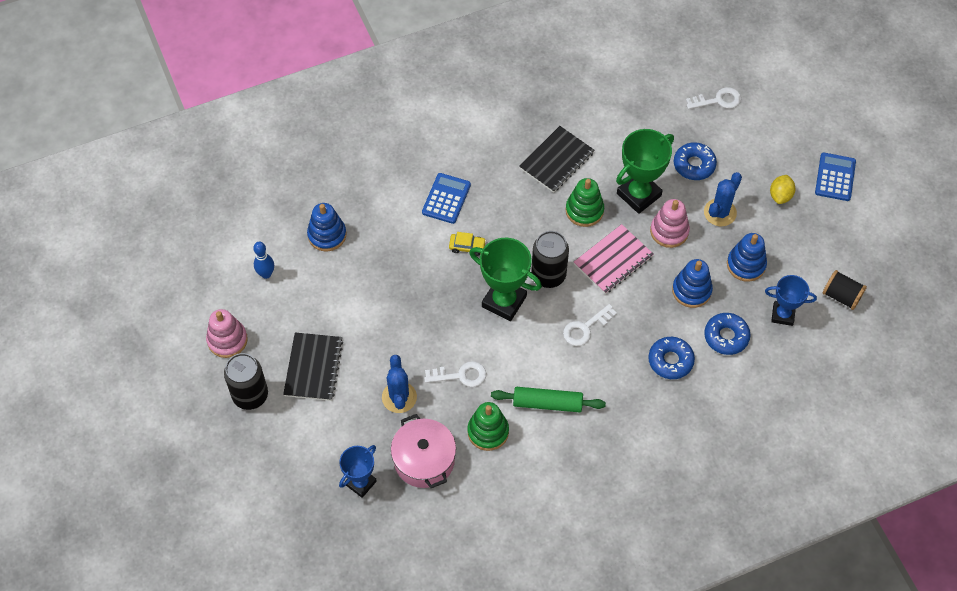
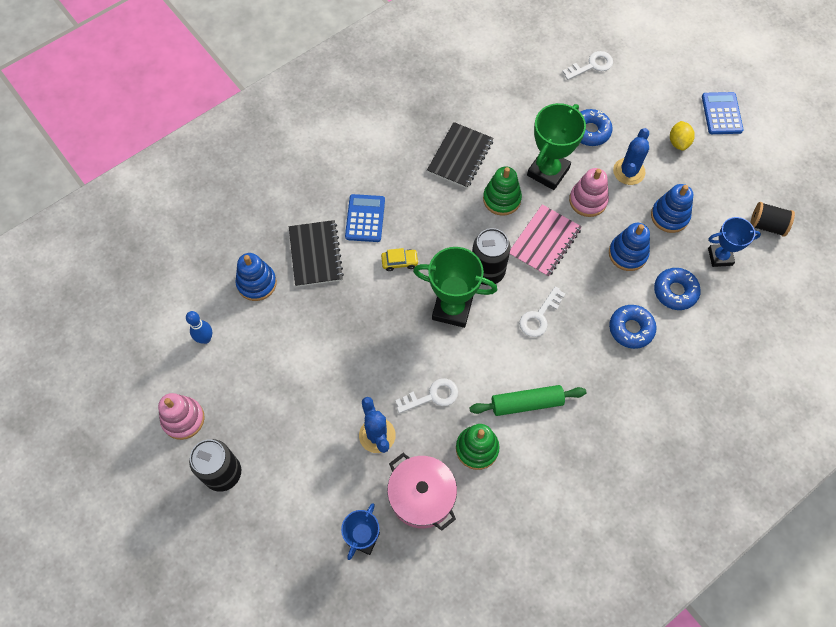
camera: 15 degrees left, 5 degrees up
(313, 367) = (281, 426): black notebook -> black notebook (315, 254)

